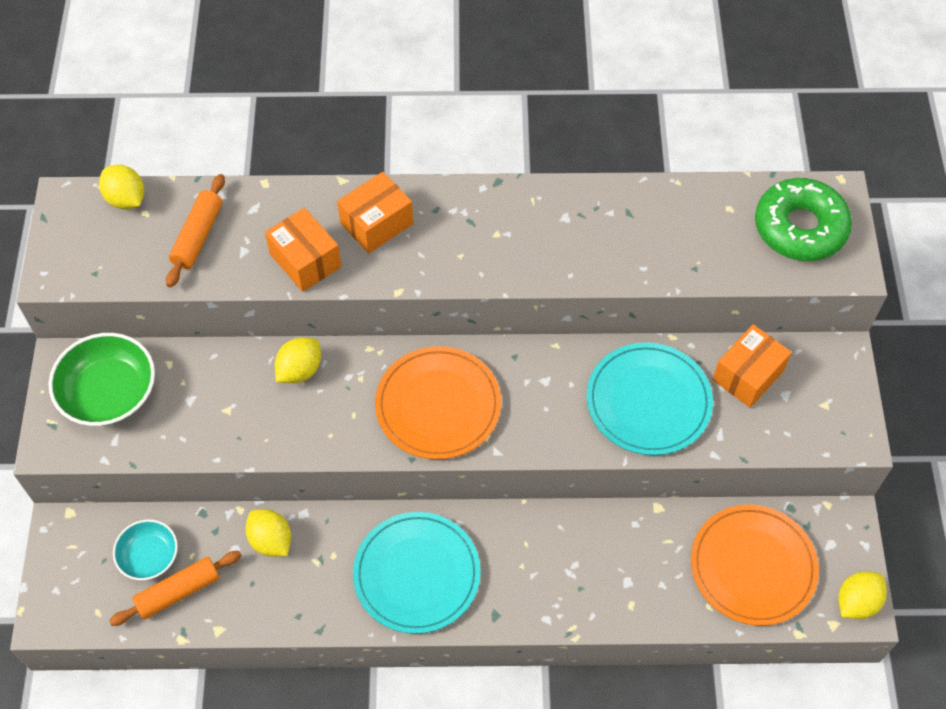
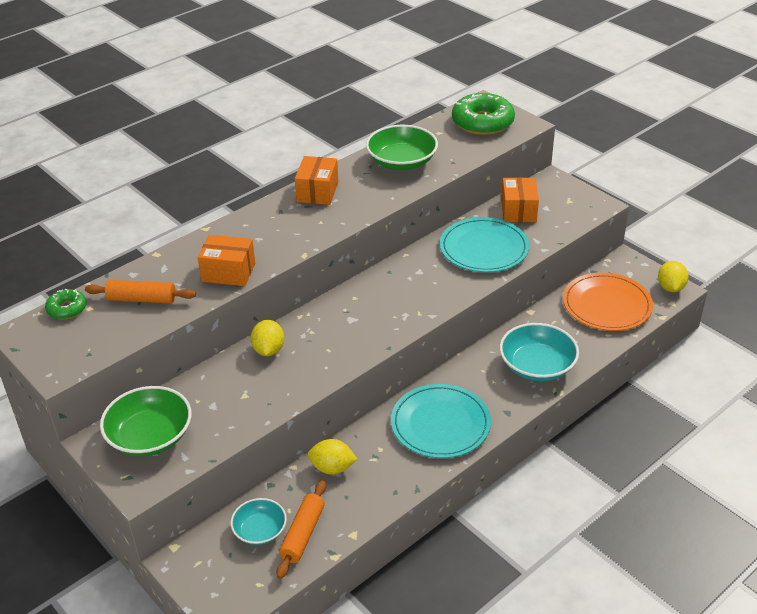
camera: 40 degrees left, 20 degrees down
(126, 199) = (67, 309): yellow lemon -> green donut
(198, 236) = (142, 299): orange rolling pin -> orange rolling pin turned 60 degrees counterclockwise
(376, 223) = (252, 234): orange box -> orange box (317, 192)
(438, 405) = (373, 316): orange plate -> none
(587, 583) = (537, 366): none -> turquoise bowl
(638, 226) = (402, 161): none -> green bowl

